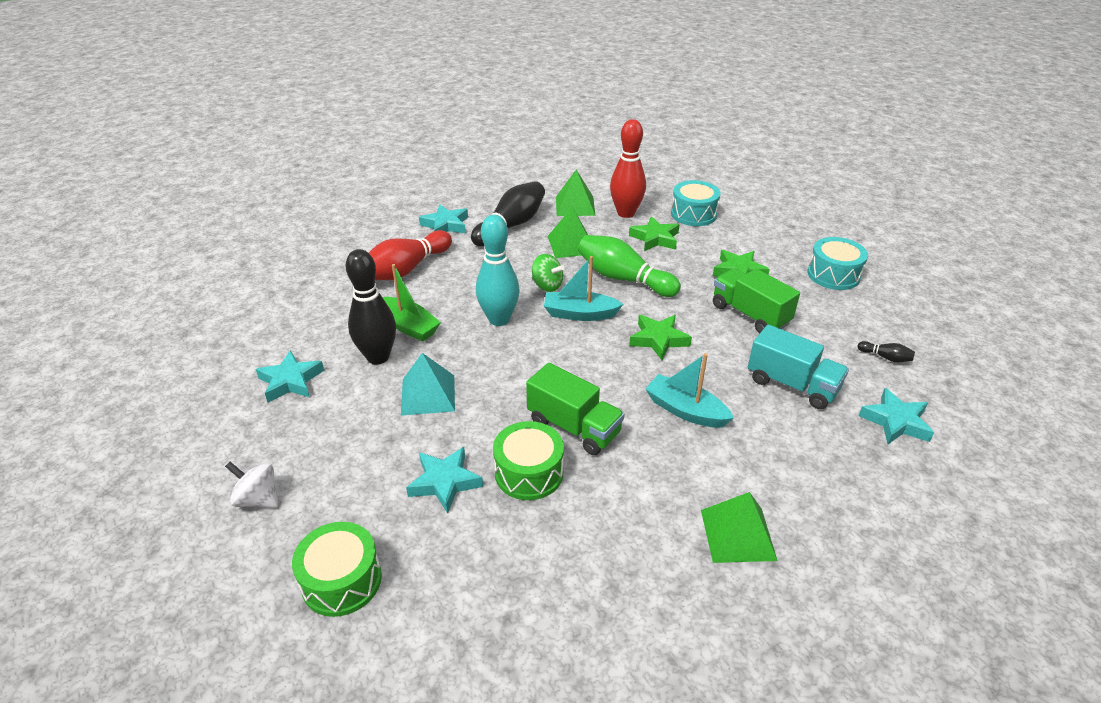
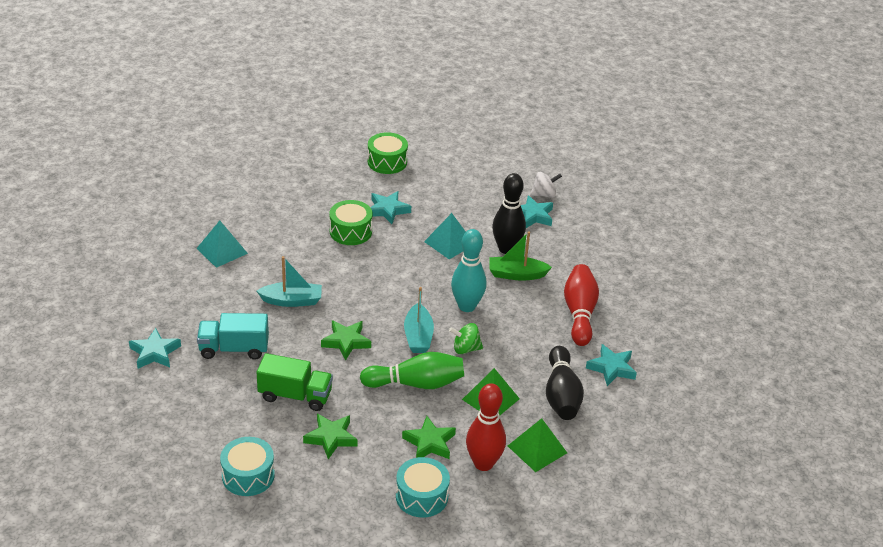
camera: 140 degrees right, 0 degrees up
(258, 499) = (464, 168): white spinning top -> white spinning top (544, 194)
(574, 427) = (349, 262): green truck -> none
(579, 314) = (418, 336): turquoise boat -> turquoise boat turned 120 degrees clockwise
(737, 534) = (222, 251): green pyramid -> turquoise pyramid
(885, 357) = (175, 403): black bowling pin -> none

